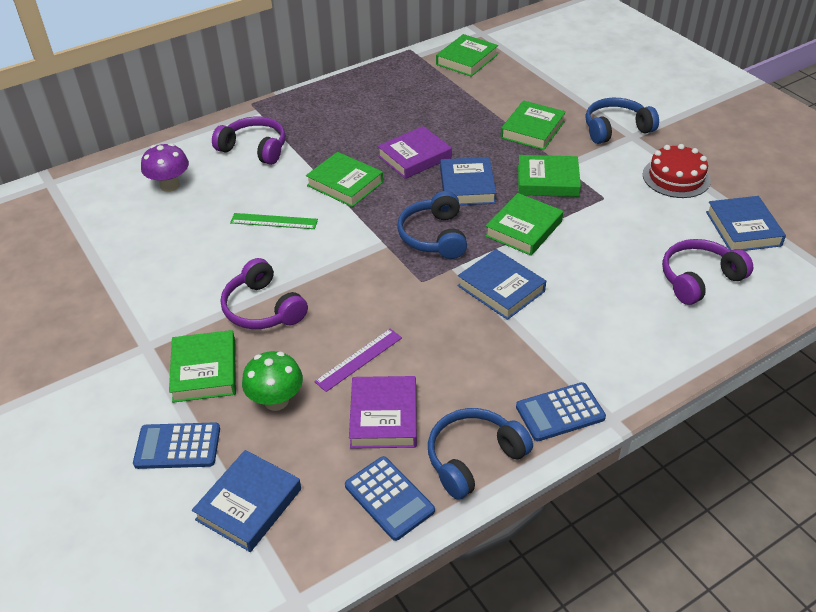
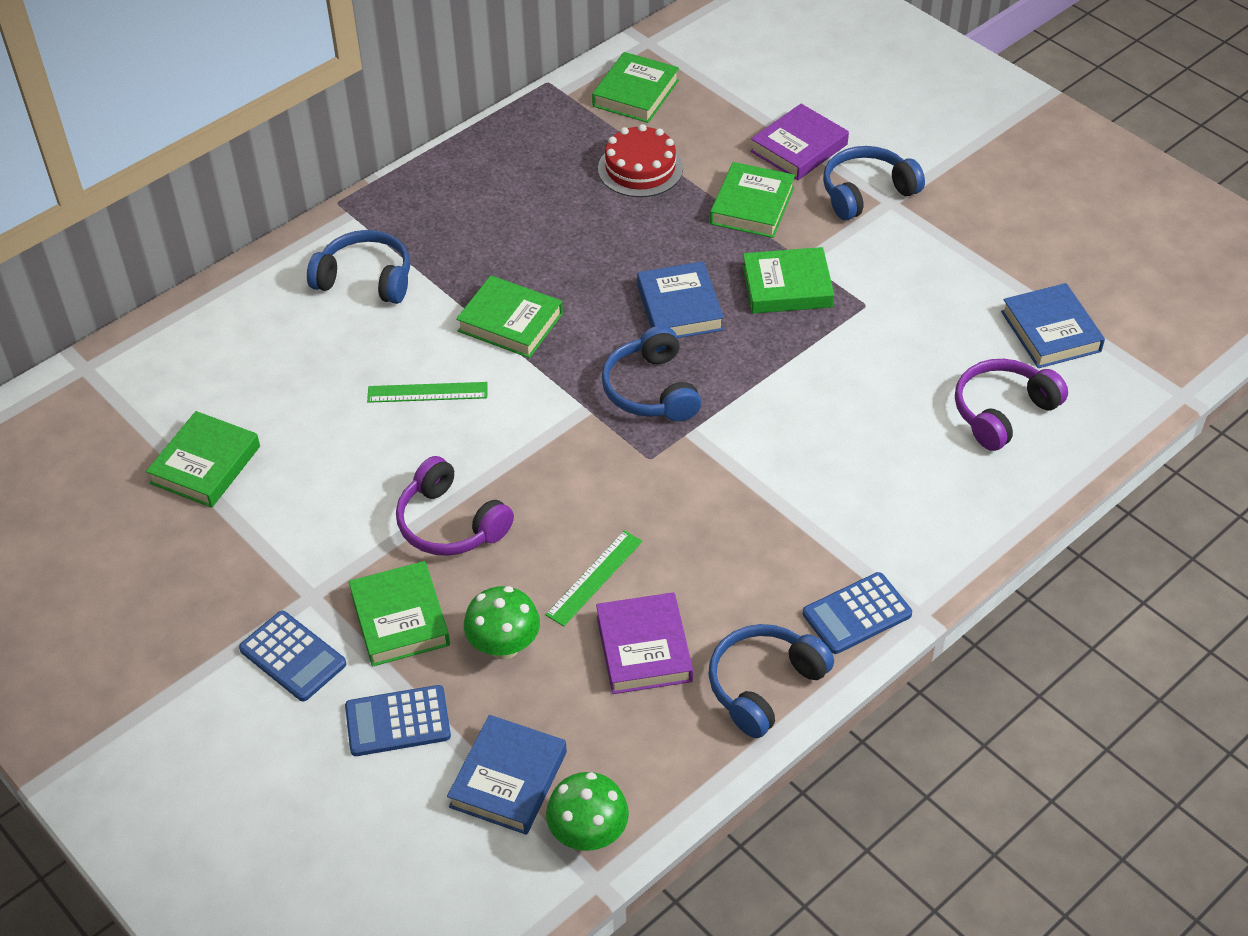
camera: 10 degrees left, 5 degrees up
(170, 185) = (262, 353): purple mushroom -> none
(254, 148) = (365, 279): purple headphones -> blue headphones
(300, 560) = (588, 834): none -> green mushroom
(359, 359) = (594, 578): purple ruler -> green ruler
(389, 498) = (674, 748): blue calculator -> blue calculator (293, 657)
(414, 157) = (597, 268): purple book -> purple book (799, 148)
(501, 288) = (754, 456): blue book -> none
(523, 229) = (768, 365): green book -> green book (205, 465)
(676, 177) = (956, 262): red cake -> red cake (640, 168)

